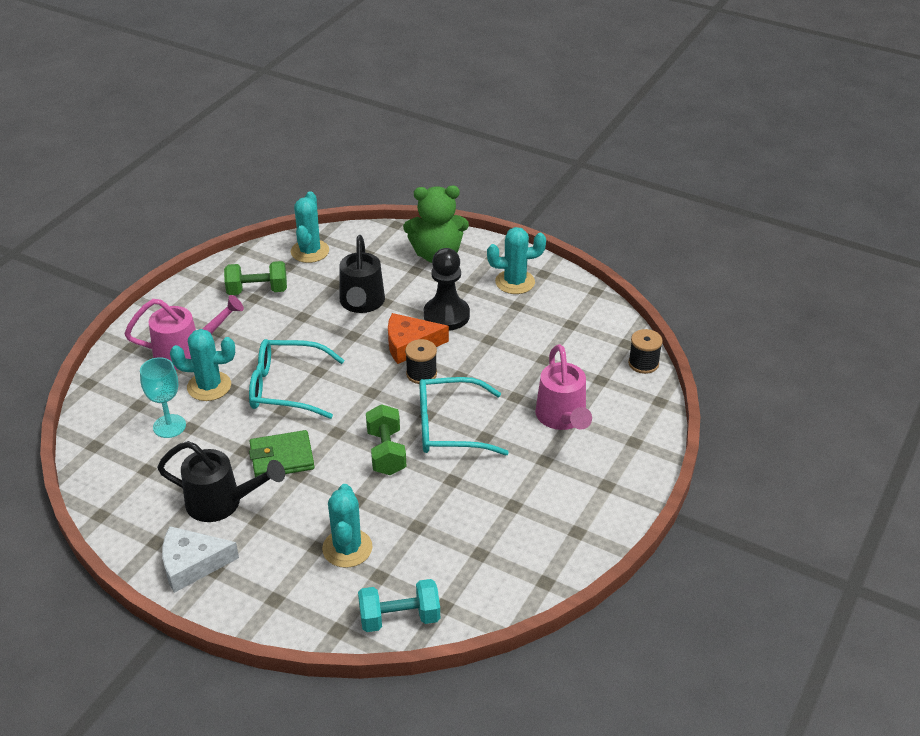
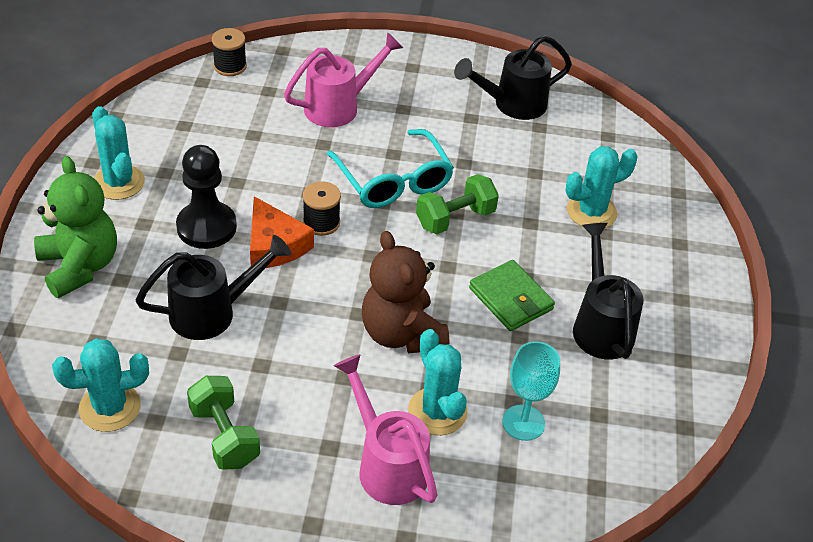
camera: 115 degrees left, 5 degrees up
(192, 564) = (687, 318): white cheese -> none
(286, 387) = (402, 334): turquoise glasses -> brown teddy bear
(399, 618) = (639, 158): turquoise dumbbell -> none
(521, 544) = (512, 104): none -> black watering can

